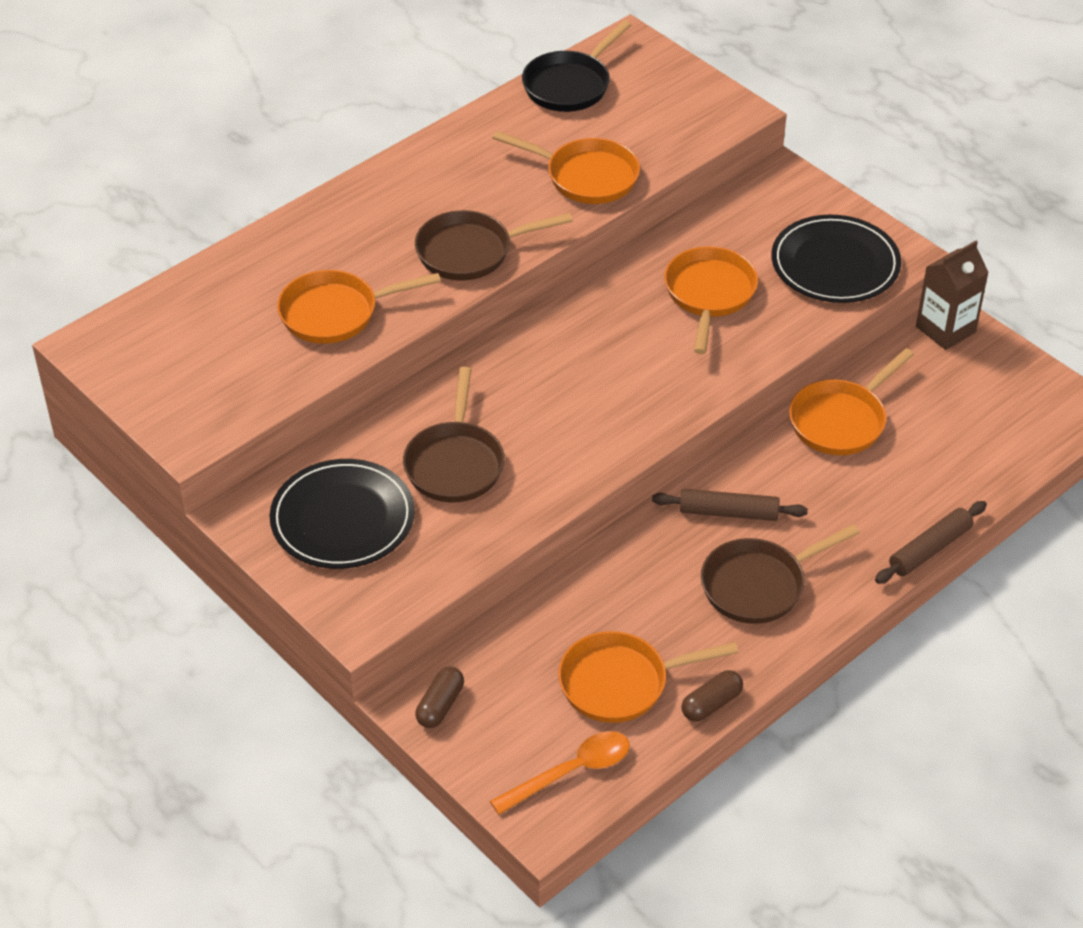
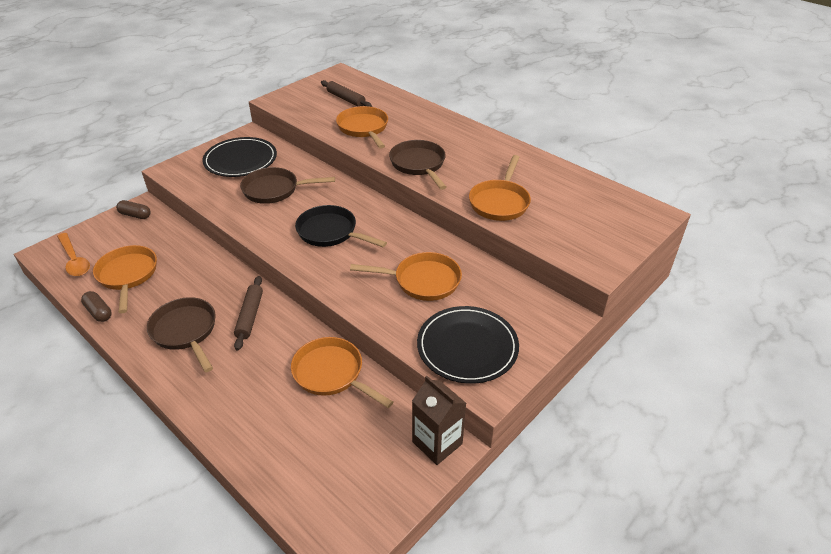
camera: 85 degrees right, 5 degrees down
(570, 85) = (593, 191): black pan -> black pan (330, 232)
(929, 549) = (198, 424): brown rolling pin -> brown rolling pin (346, 99)

